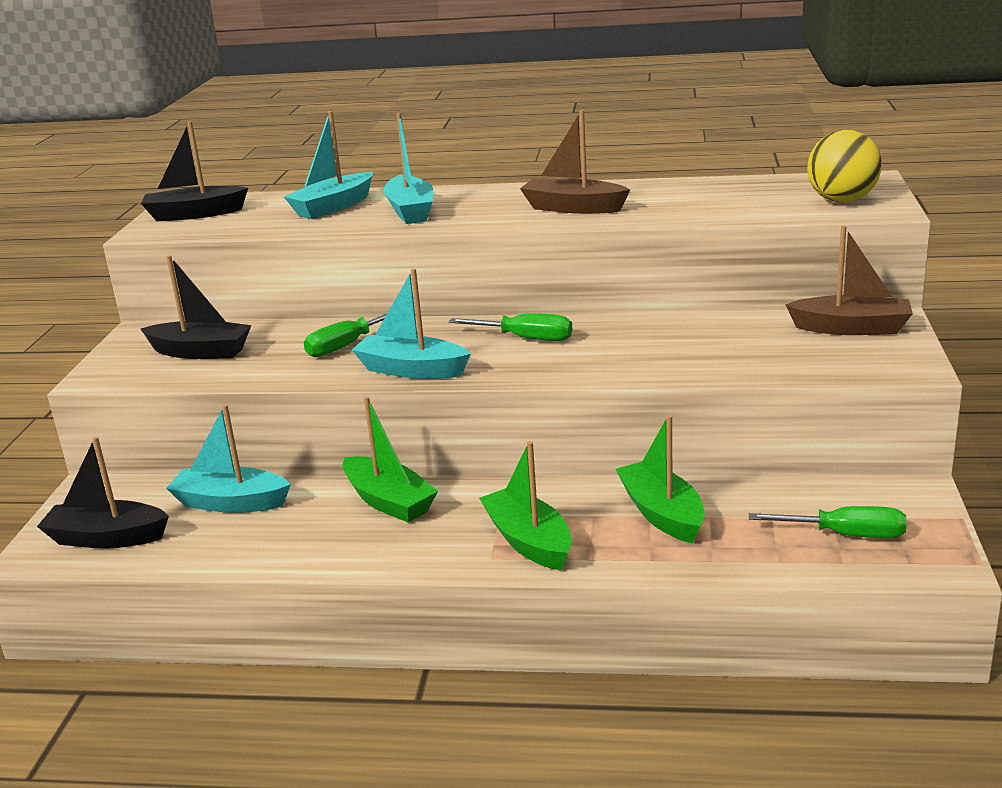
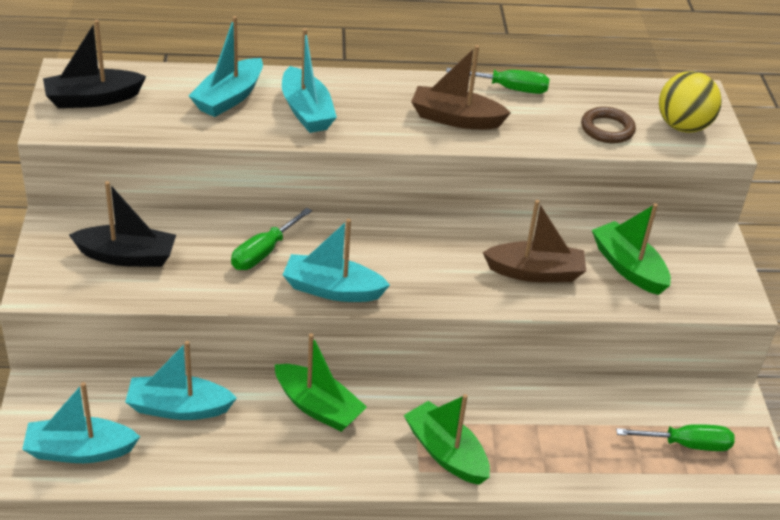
camera: 15 degrees left, 15 degrees up
(107, 538) = (80, 451): black boat -> turquoise boat
(525, 338) = (421, 250): green screwdriver -> green screwdriver (509, 88)
(662, 514) = (545, 422): green boat -> green boat (628, 267)
(748, 206) = (607, 129): none -> brown ring
(851, 328) = (686, 248): brown boat -> brown boat (535, 272)

